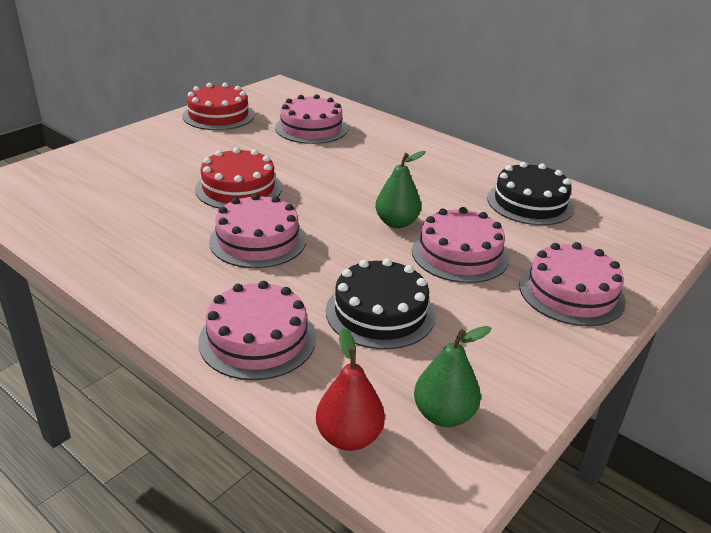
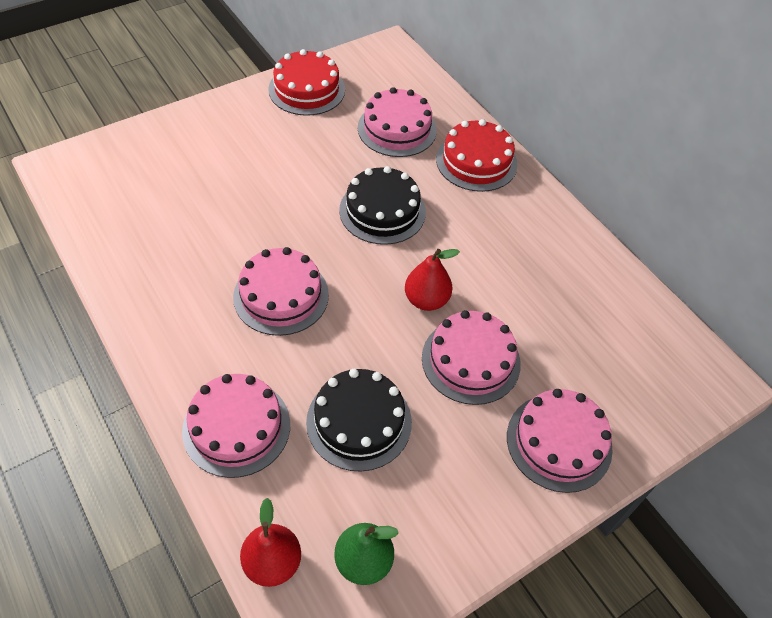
camera: 15 degrees right, 20 degrees up
(238, 188) = (288, 214): red cake -> red cake (476, 161)
(396, 223) = (426, 300): green pear -> red pear
(530, 203) = (582, 299): black cake -> black cake (382, 211)

